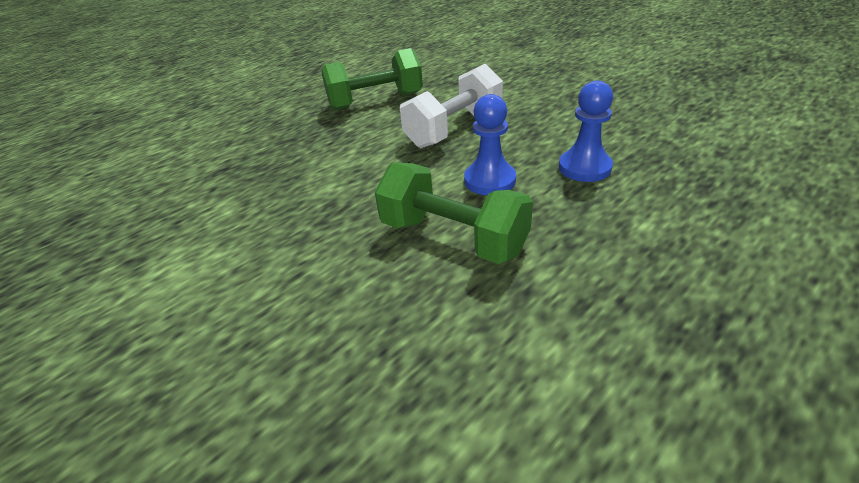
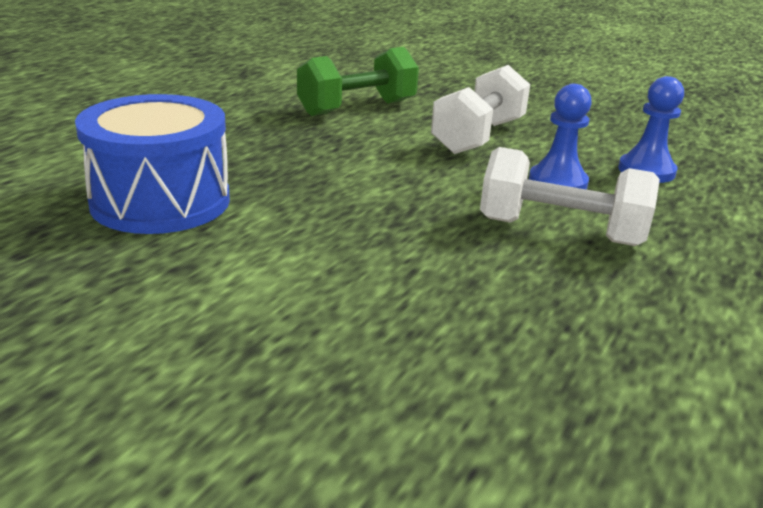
camera: 20 degrees left, 10 degrees down
(168, 194) = (161, 201): none -> blue drum
(453, 237) = (560, 232): green dumbbell -> white dumbbell

